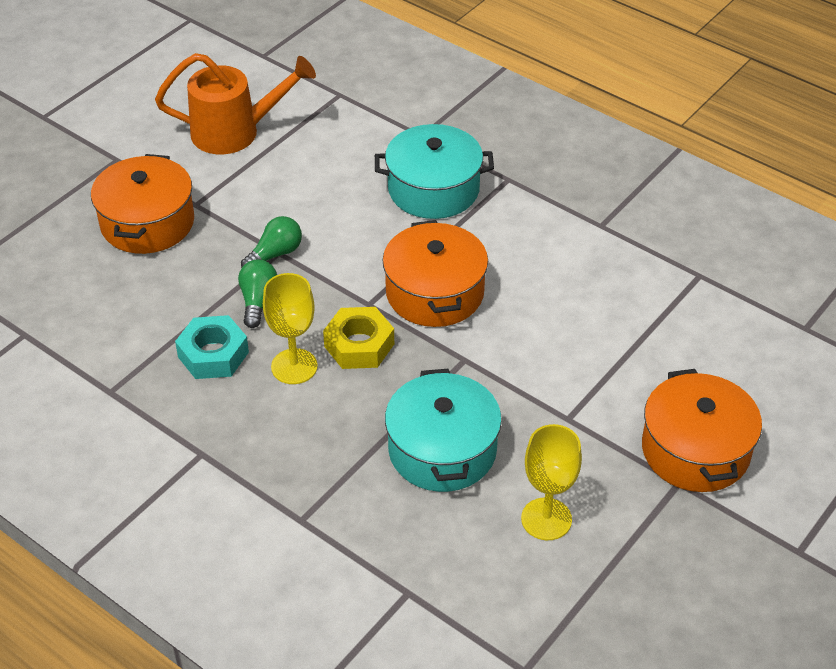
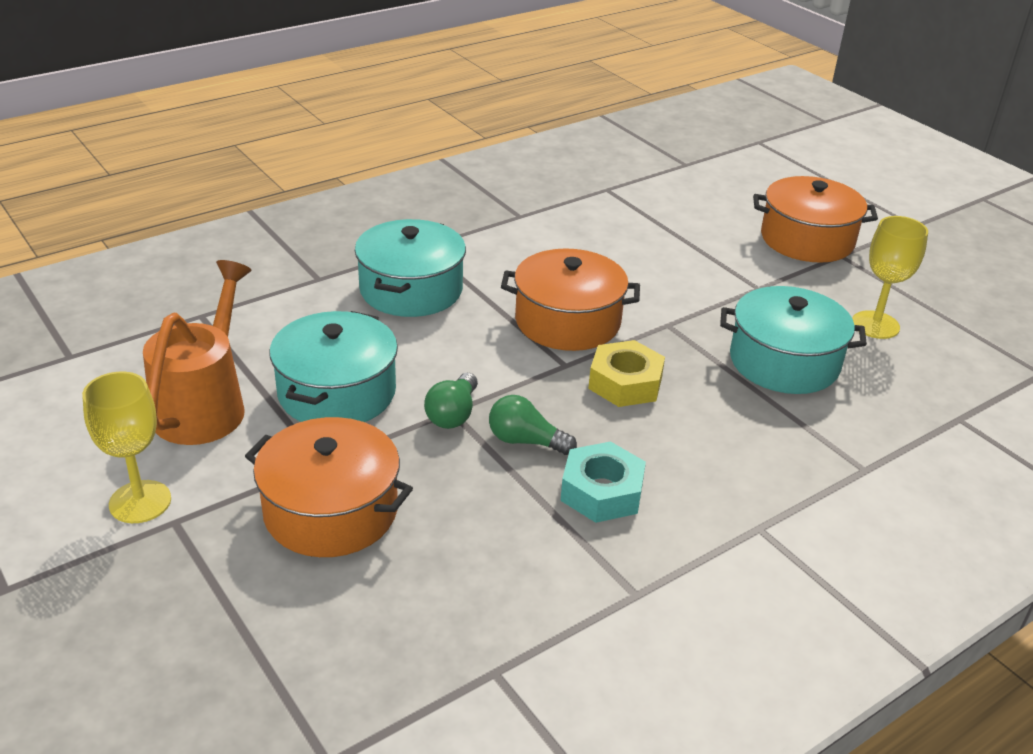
camera: 75 degrees left, 10 degrees down
(275, 254) = (453, 414): green light bulb -> green light bulb turned 135 degrees counterclockwise
(276, 188) = (337, 392): none -> turquoise pot
(294, 366) = (642, 433): yellow goblet -> yellow goblet (140, 502)

